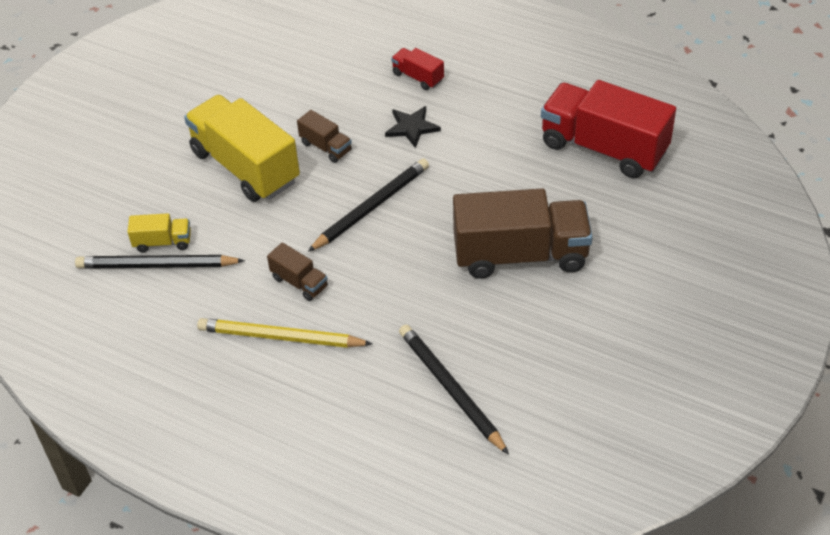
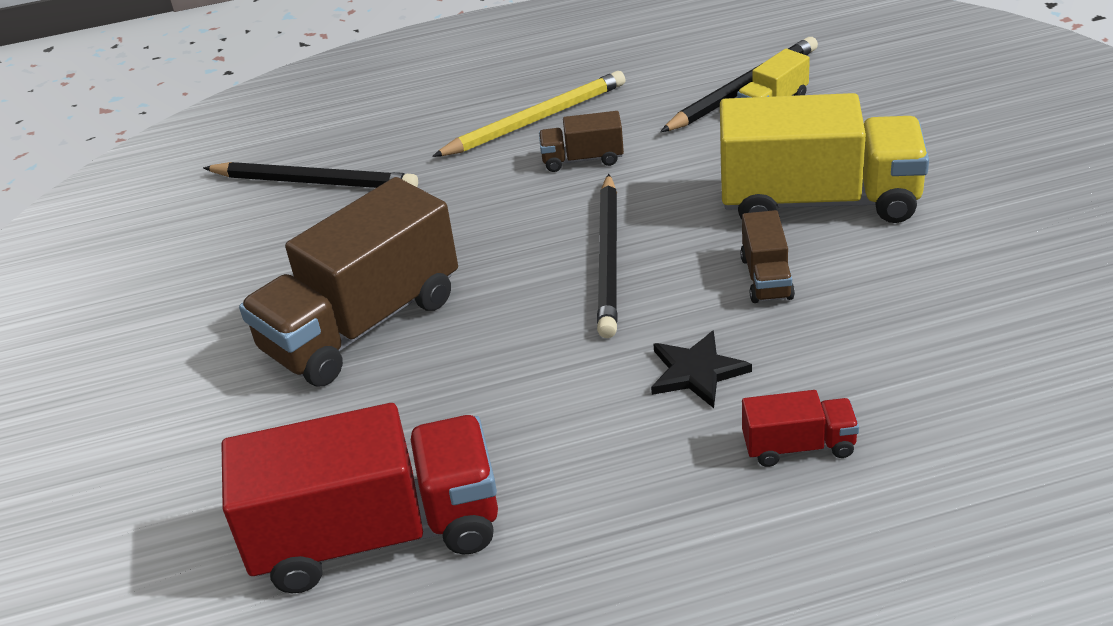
camera: 140 degrees right, 10 degrees down
(326, 147) = (766, 278): brown truck -> brown truck turned 90 degrees counterclockwise

